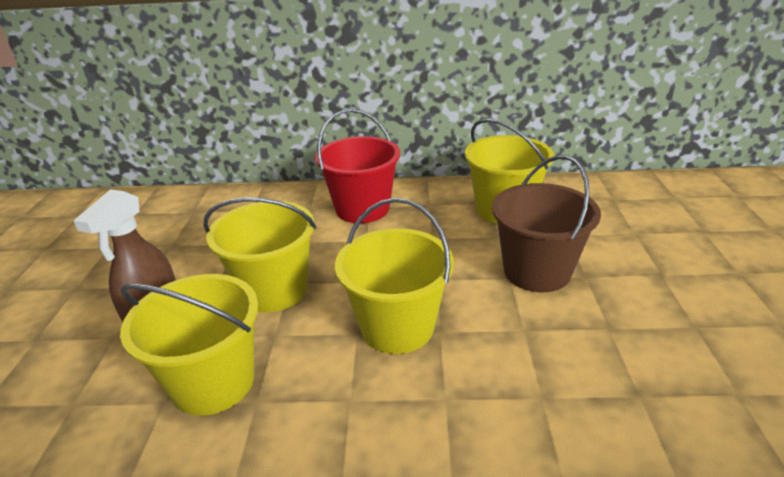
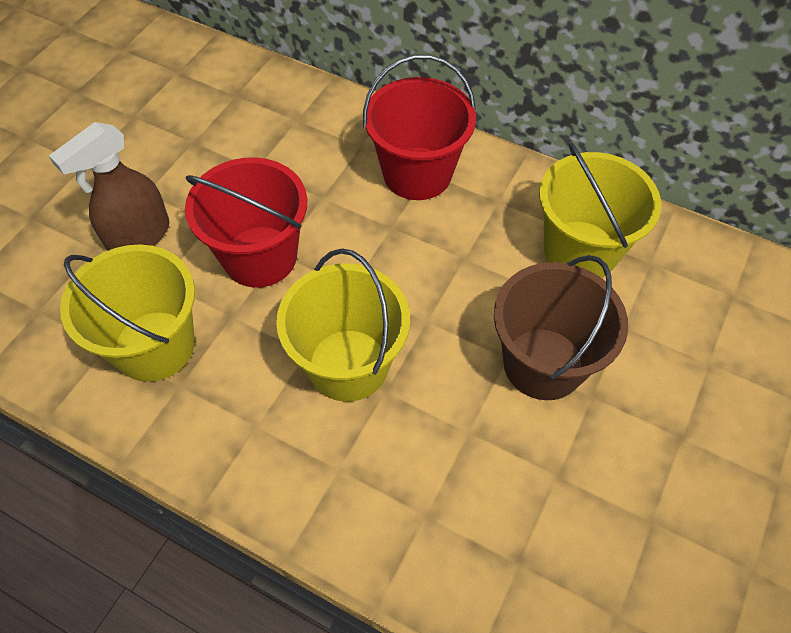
camera: 25 degrees right, 25 degrees up
(274, 290) = (260, 256): yellow bucket -> red bucket

